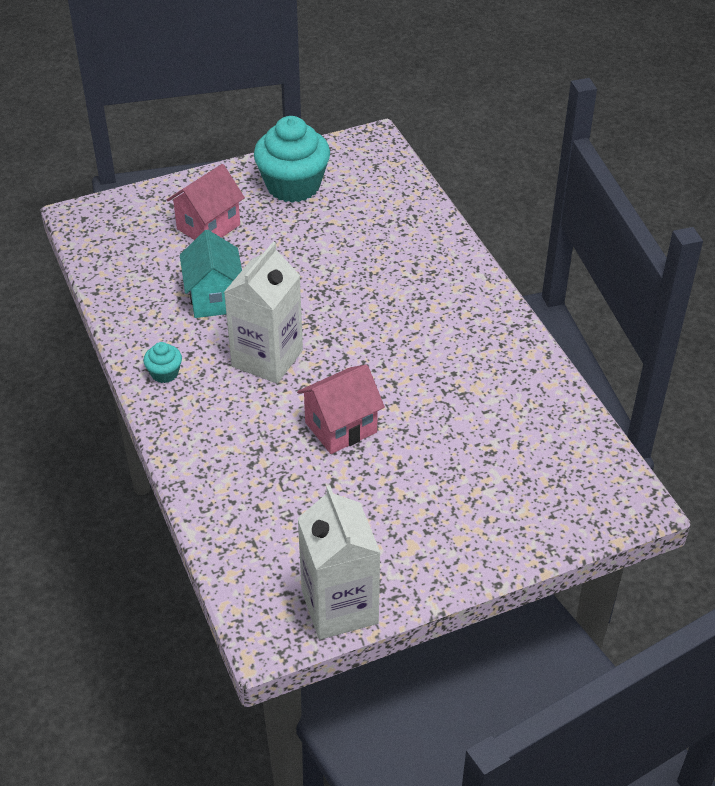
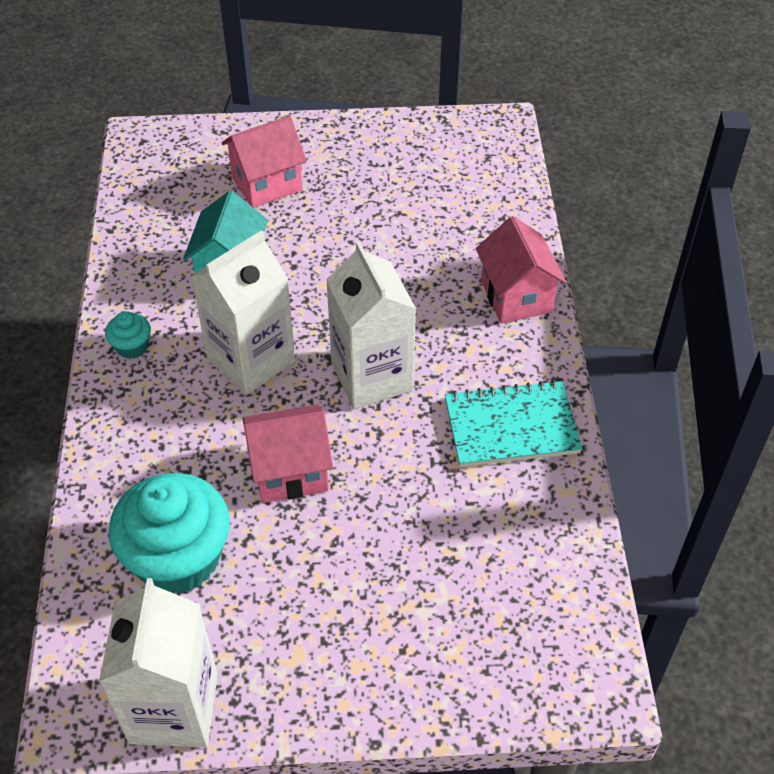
camera: 20 degrees right, 5 degrees up
(293, 185) = (383, 158): turquoise cupcake -> turquoise cupcake (178, 558)
(368, 345) = (372, 376): none -> white carton
(448, 262) = (516, 296): none -> pink house
(490, 352) = (511, 426): none -> turquoise notebook

